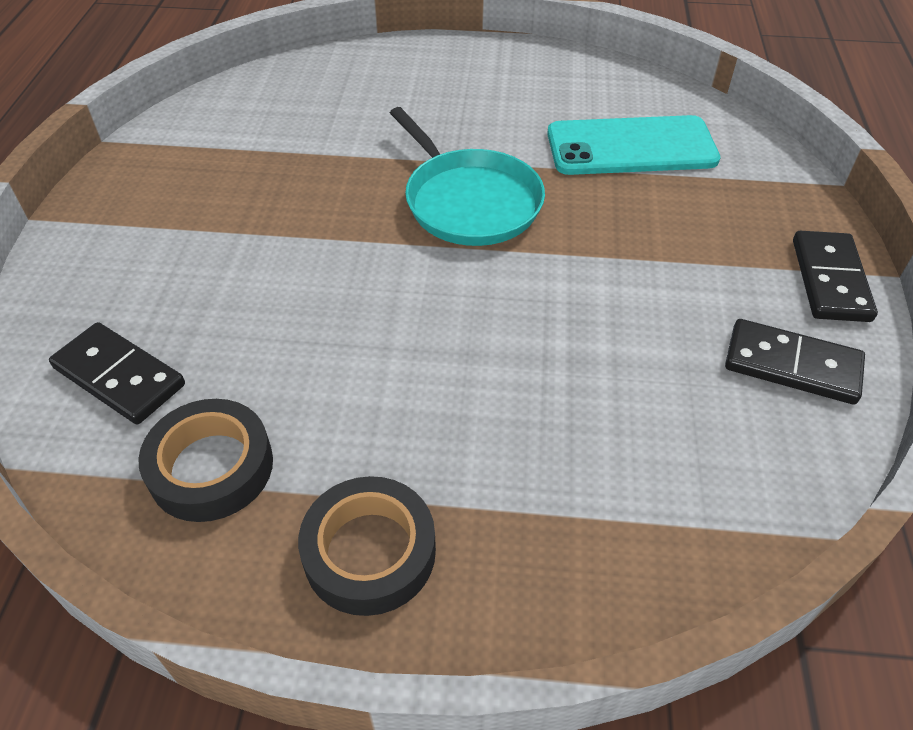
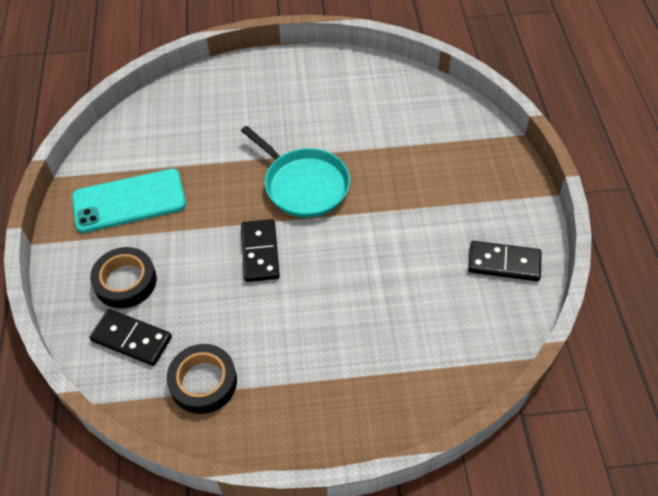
camera: 10 degrees left, 5 degrees up
(369, 552) = (301, 411): black tape -> black tape (125, 281)
(631, 147) = (394, 127): turquoise phone -> turquoise phone (129, 201)
(830, 280) = (520, 204): black domino -> black domino (260, 252)

